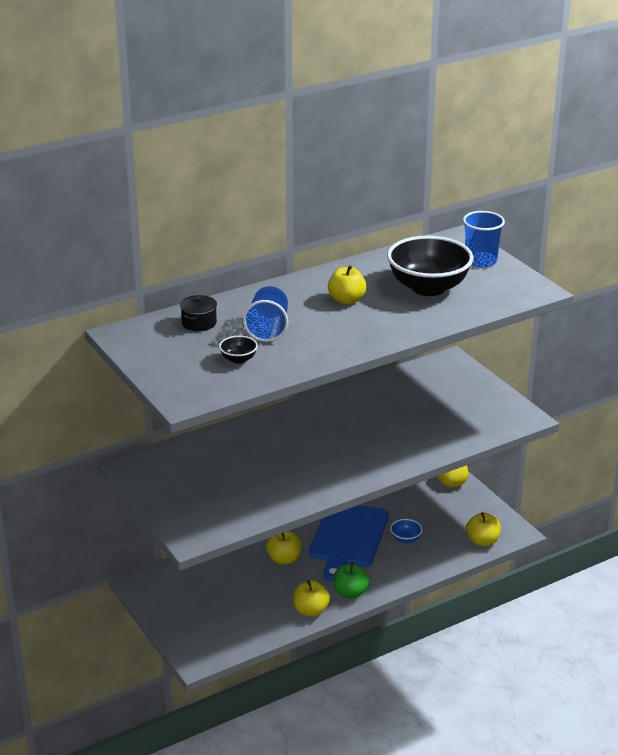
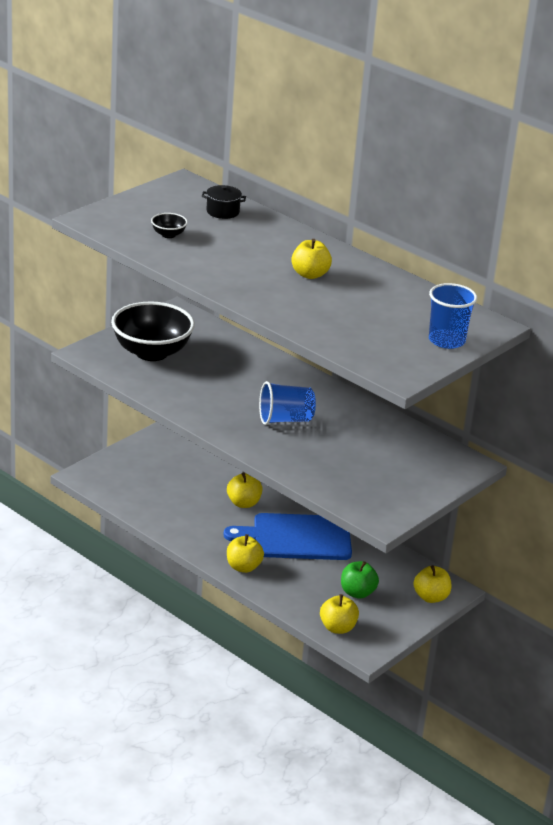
camera: 70 degrees right, 0 degrees up
(268, 329) = (230, 242): blue cup -> blue cup (285, 420)
(311, 610) = (174, 528): yellow apple -> yellow apple (243, 567)
(350, 593) = (211, 549): green apple -> green apple (357, 593)
(405, 539) = (313, 575): blue bowl -> none
(428, 287) = (364, 314): black bowl -> black bowl (151, 352)

